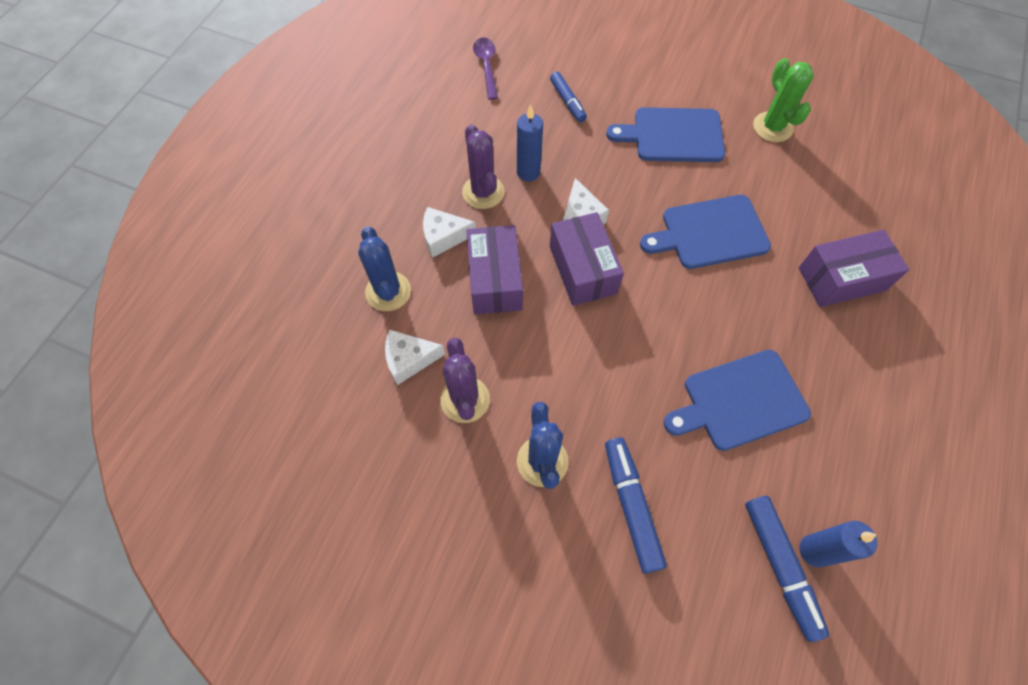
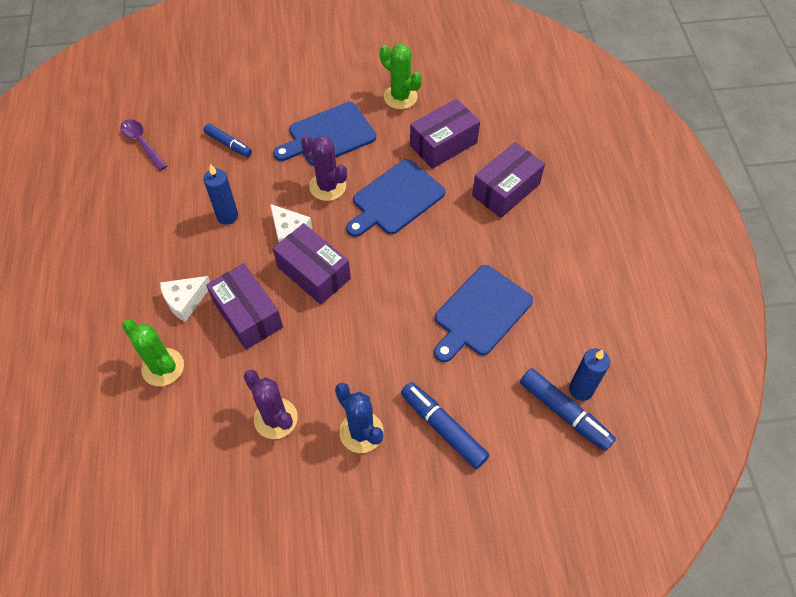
camera: 30 degrees left, 5 degrees down
(388, 291) = (163, 367): blue cactus -> green cactus
(409, 359) = (212, 411): white cheese -> none
(483, 192) = (198, 249): purple cactus -> purple cactus (327, 186)
(794, 197) = (443, 144): none -> purple box

